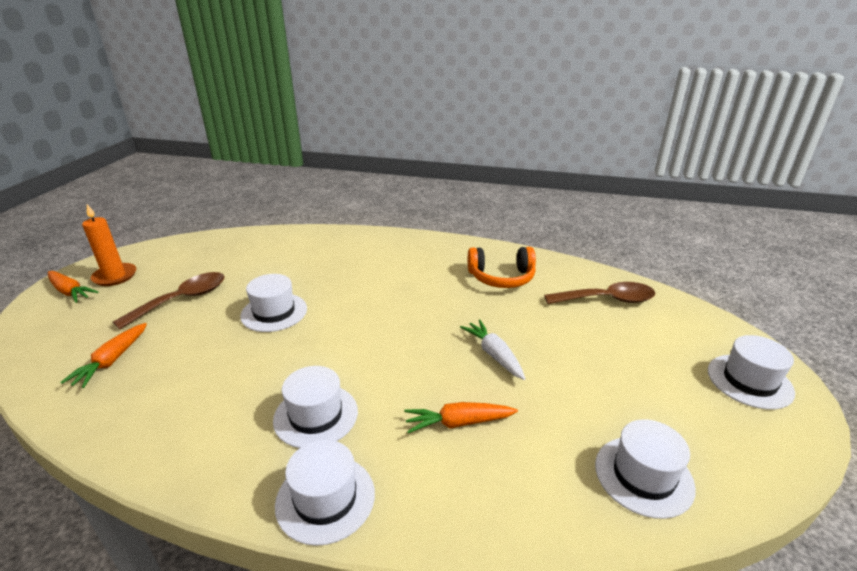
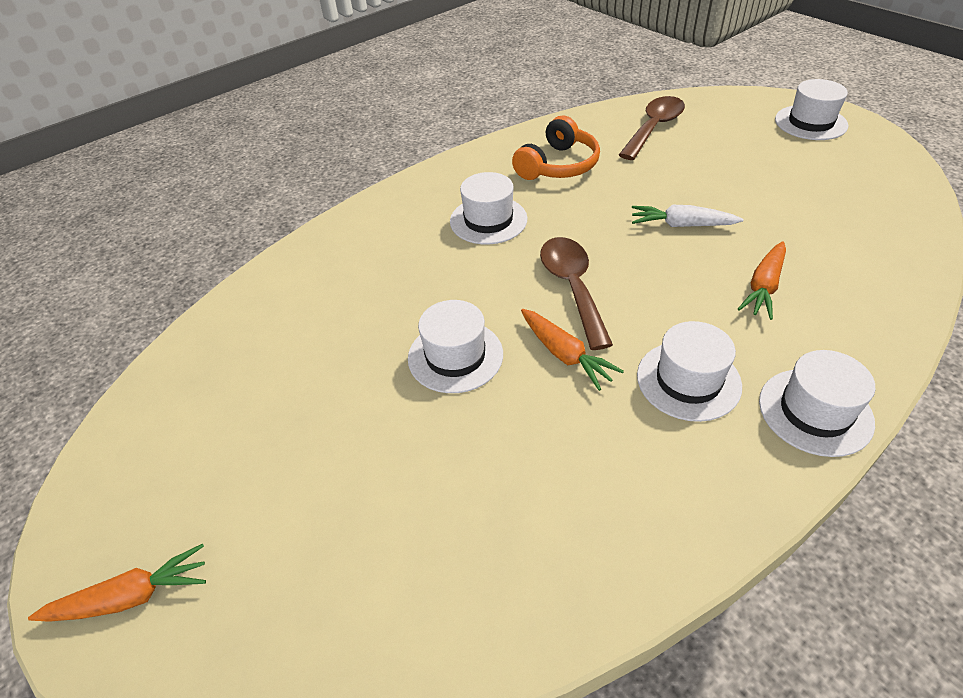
camera: 50 degrees left, 15 degrees up
(112, 361) = (418, 561): orange carrot -> orange carrot (564, 354)
(115, 276) = (150, 519): orange candle -> none
(183, 300) = (325, 443): brown spoon -> brown spoon (572, 287)
(643, 475) = (880, 220): white hat -> white hat (488, 220)

